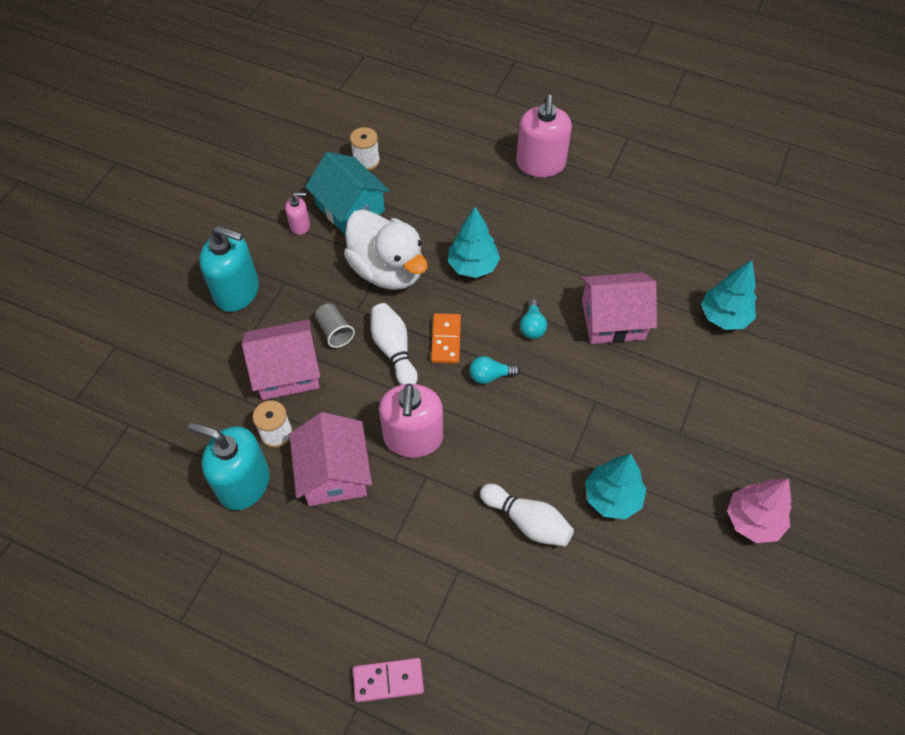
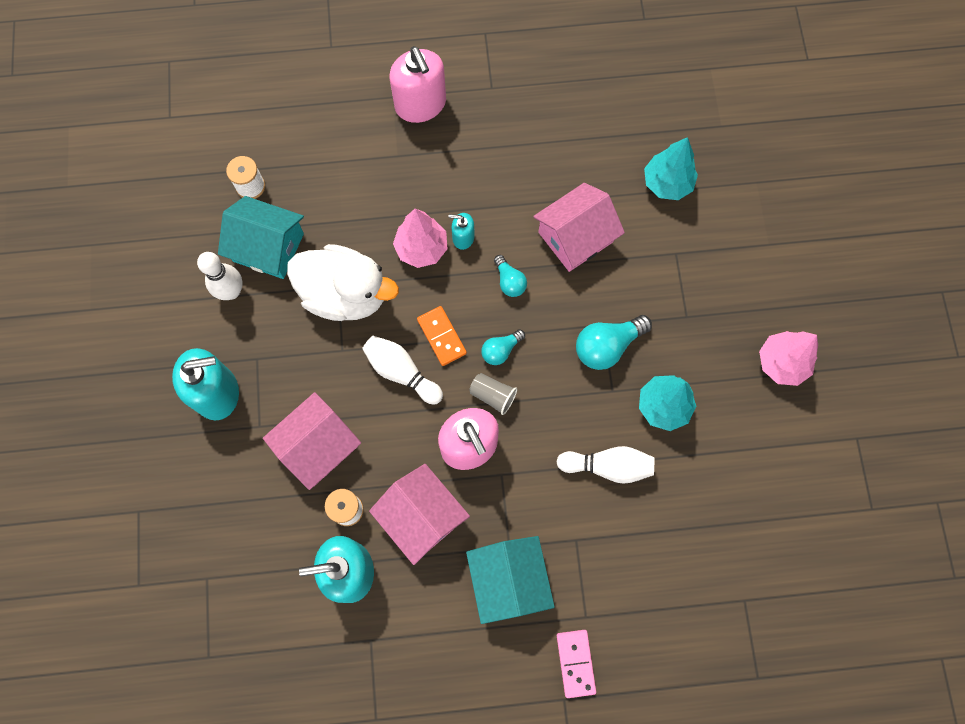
camera: 30 degrees left, 15 degrees up
(300, 225) = (231, 291): pink soap dispenser -> white bowling pin
(335, 331) = (336, 383): grey cup -> grey cup (493, 395)
(375, 569) = (509, 580): none -> turquoise house
(388, 680) = (575, 663): pink domino -> pink domino turned 60 degrees counterclockwise
(473, 266) = (422, 248): turquoise tree -> pink tree
(513, 274) = (463, 237): none -> turquoise soap dispenser
(589, 420) = (607, 346): none -> turquoise light bulb

